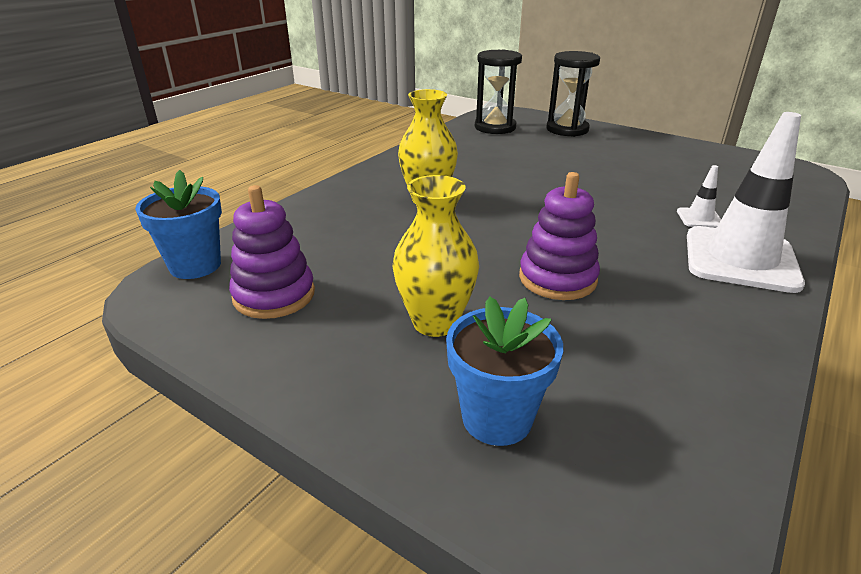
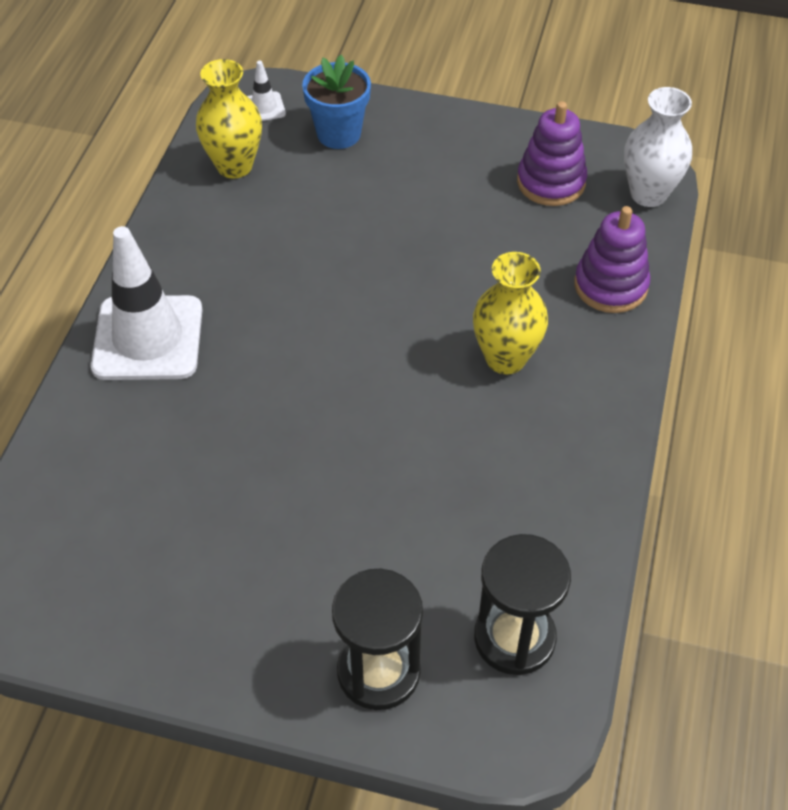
camera: 160 degrees right, 20 degrees up
(195, 265) = (648, 194): blue flower pot -> white vase
(435, 322) = (409, 190): yellow vase -> yellow vase (234, 166)
(557, 279) = (324, 262): purple stacking toy -> purple stacking toy (610, 286)
(699, 218) = (176, 408): white traffic cone -> white traffic cone (264, 107)

